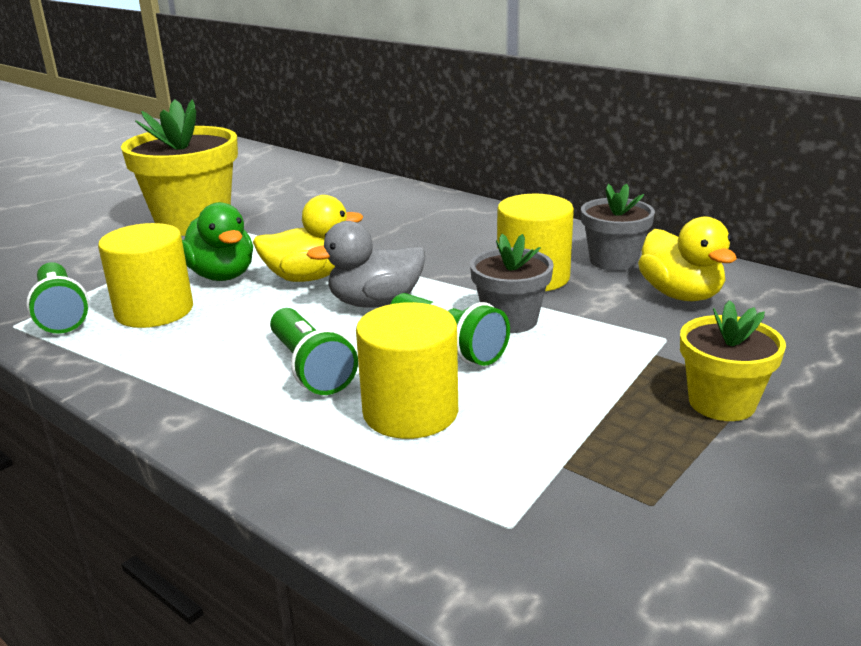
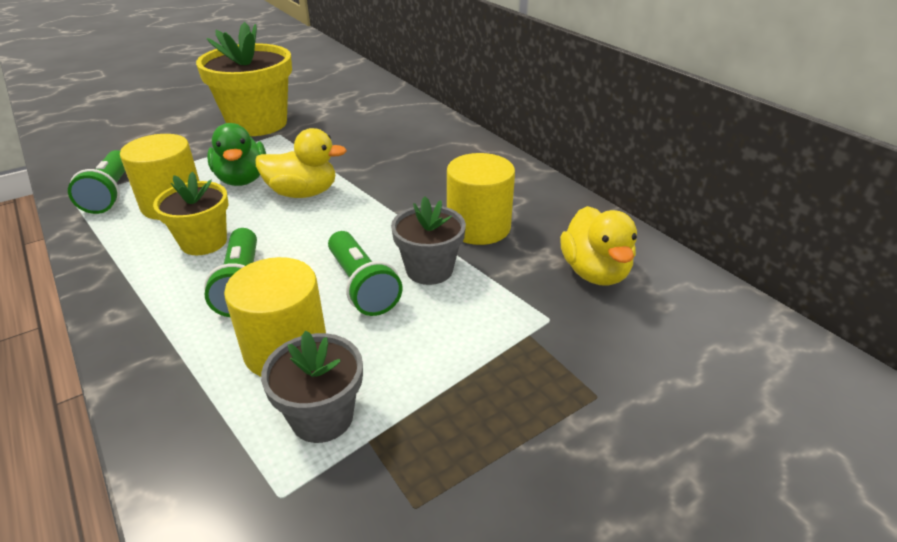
camera: 15 degrees right, 10 degrees up
(375, 303) = (335, 229): grey duck -> none
(613, 261) = (559, 222): grey flower pot -> grey flower pot (322, 417)
(722, 403) = (553, 406): yellow flower pot -> yellow flower pot (204, 242)

